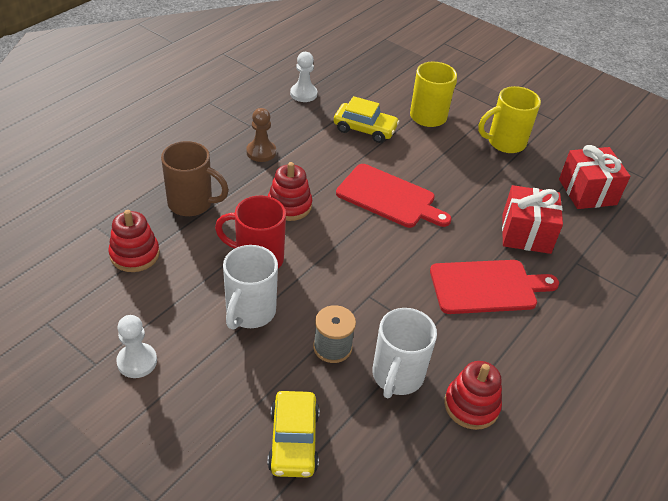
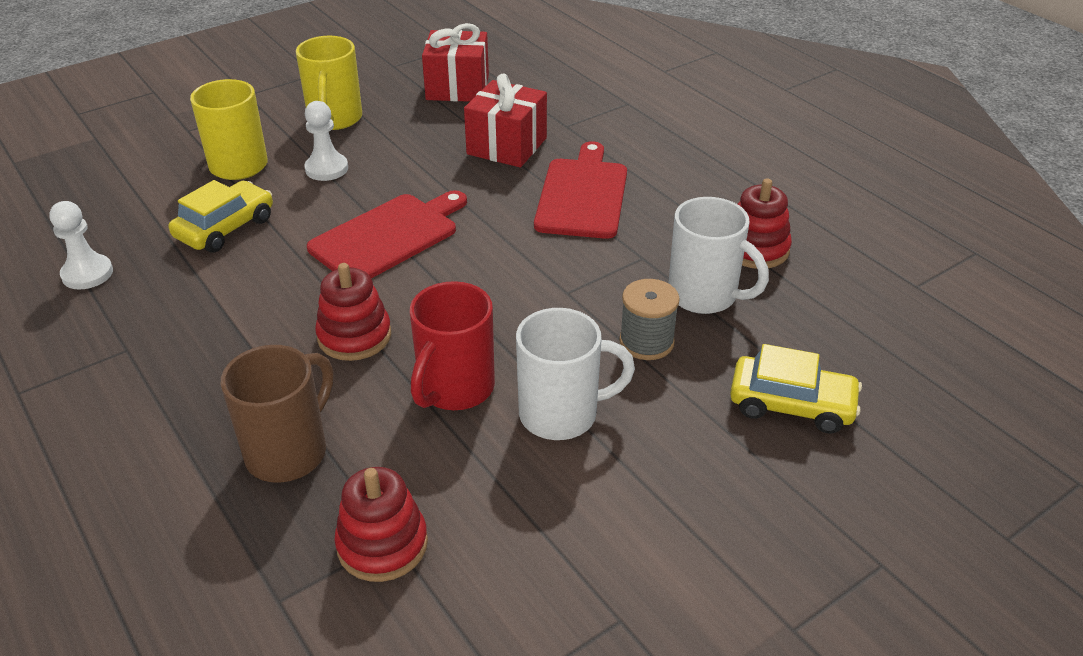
camera: 70 degrees left, 5 degrees down
(137, 361) = (627, 561): white pawn -> white pawn (326, 169)
(249, 312) = (562, 414): white mug -> white mug turned 45 degrees counterclockwise
(261, 152) = (206, 347): brown pawn -> none

